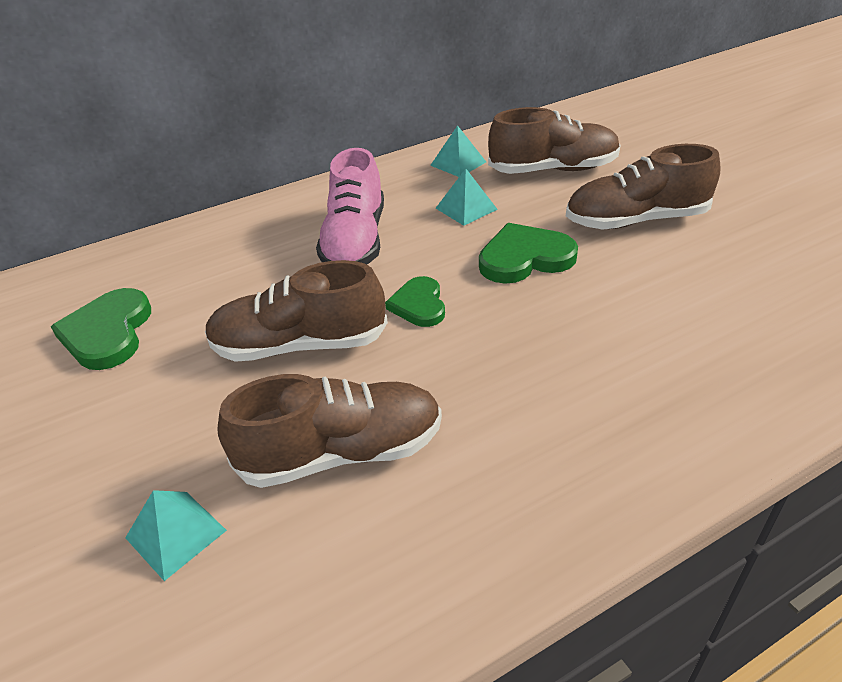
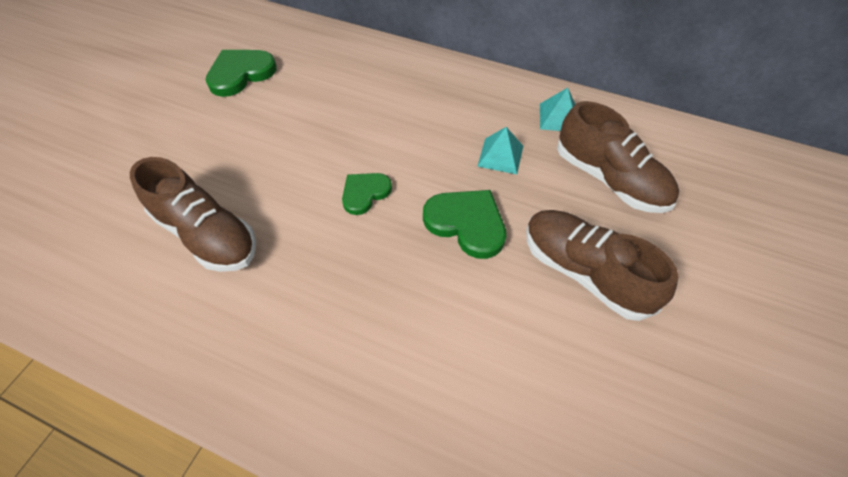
camera: 50 degrees right, 15 degrees up
(176, 534) = (116, 201): turquoise pyramid -> none
(299, 345) = (284, 159): brown shoe -> none
(355, 241) = (408, 121): pink shoe -> none

